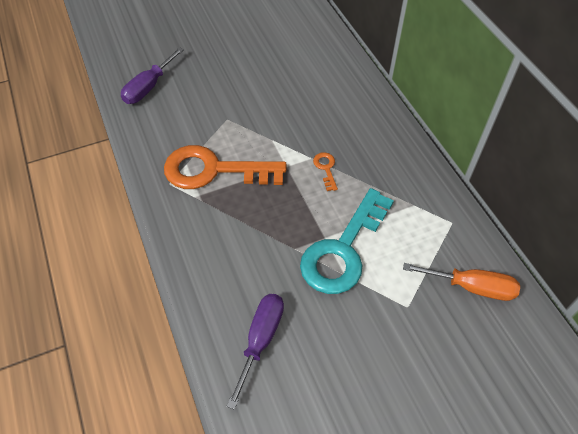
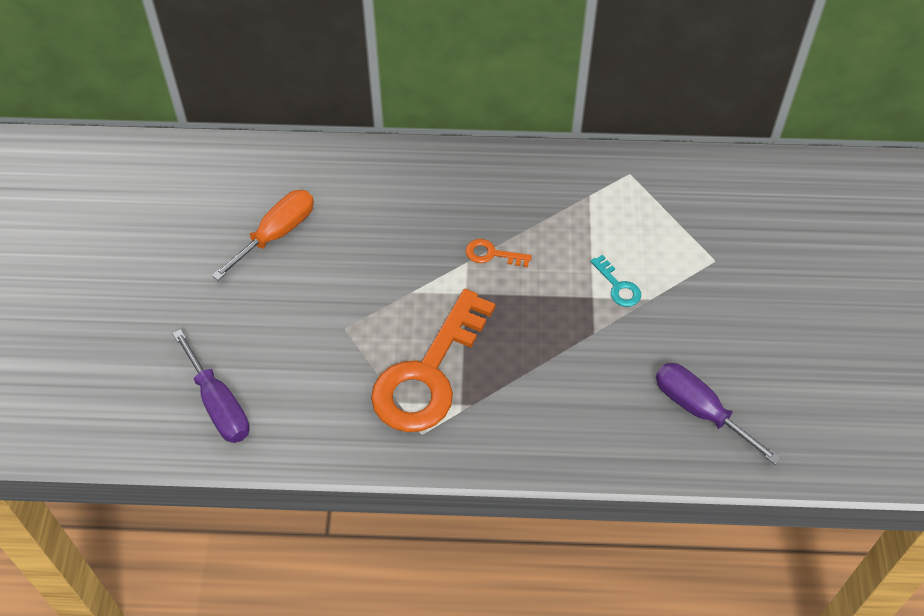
camera: 65 degrees left, 0 degrees up
(343, 250) = (618, 286): turquoise key -> turquoise key, size x0.40
(471, 287) = (715, 196): orange screwdriver -> orange screwdriver (277, 234)

